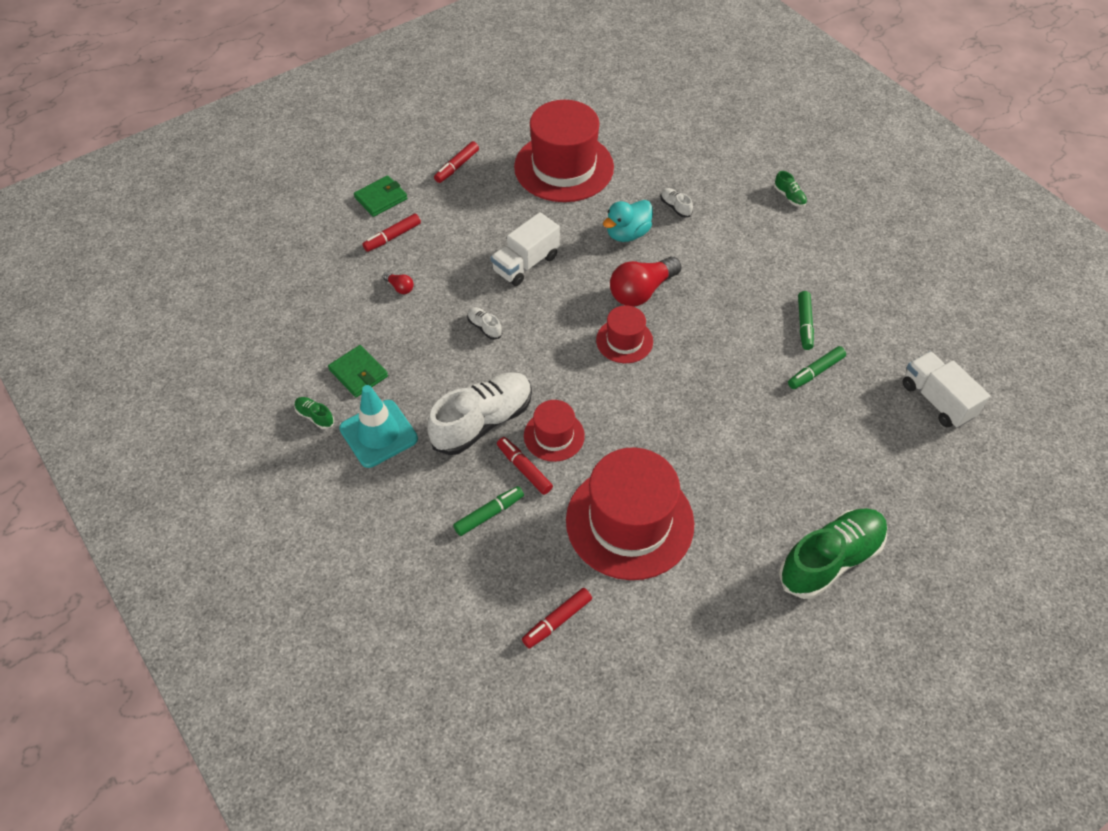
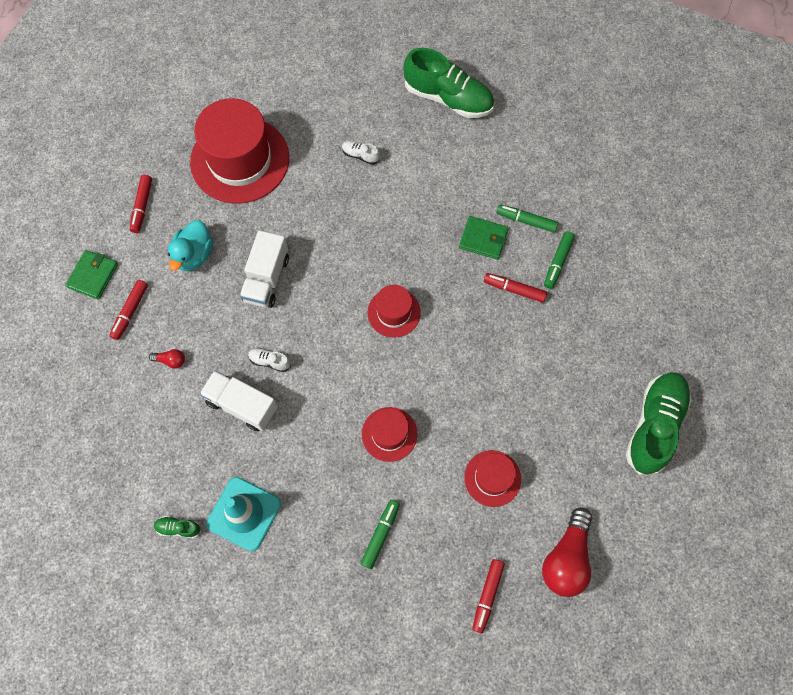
camera: 30 degrees left, 15 degrees up
(358, 373) = (189, 465): green wallet -> green wallet (483, 239)
(482, 422) = (324, 454): white shoe -> none
(524, 469) = (384, 478): red marker -> red marker (514, 290)
(627, 234) = (335, 203): turquoise duck -> turquoise duck (194, 255)
(629, 522) = (492, 478): red hat -> red hat, size x0.50
(641, 291) = (380, 256): red light bulb -> red light bulb (566, 558)
(789, 197) = (448, 98): green shoe -> green shoe, size x2.42
(804, 324) = (526, 221): green marker -> green marker turned 135 degrees clockwise
(937, 400) = (659, 240): white truck -> white truck (242, 405)

